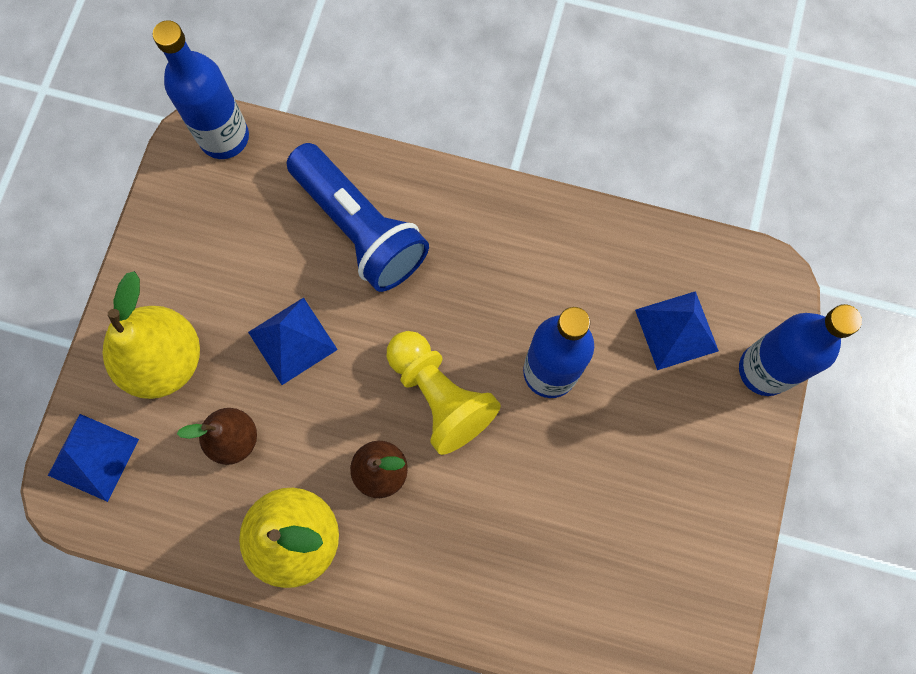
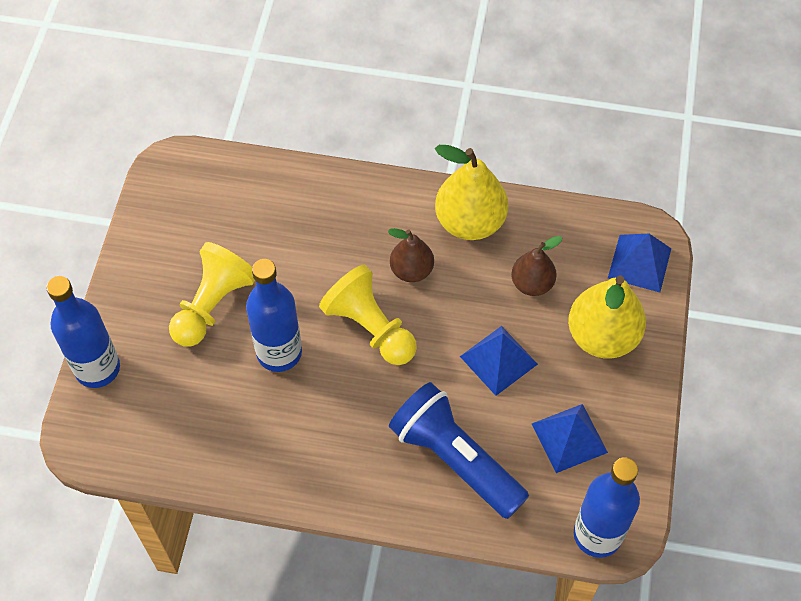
camera: 175 degrees right, 15 degrees down
(630, 443) = (213, 305): none -> yellow pawn
(676, 330) = (170, 394): blue pyramid -> blue pyramid (569, 437)

